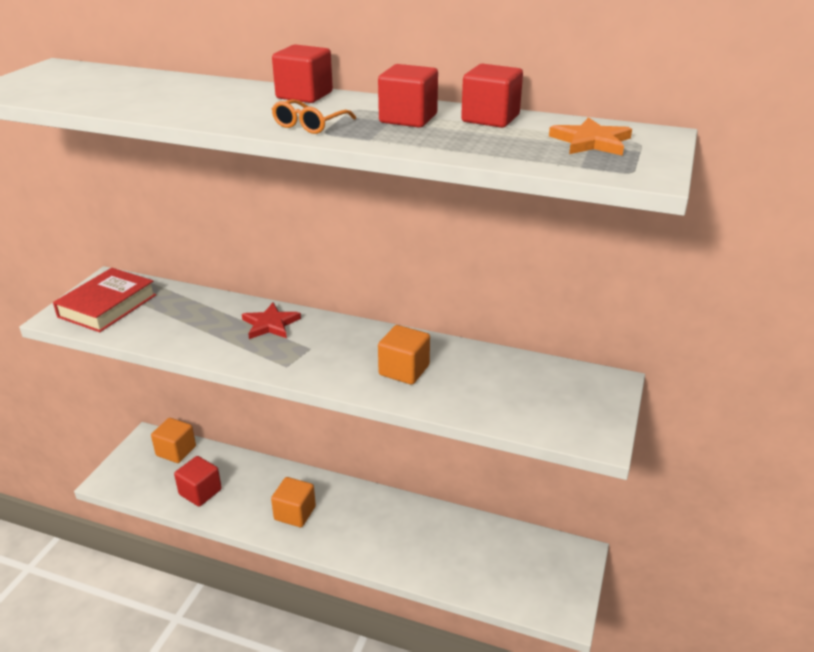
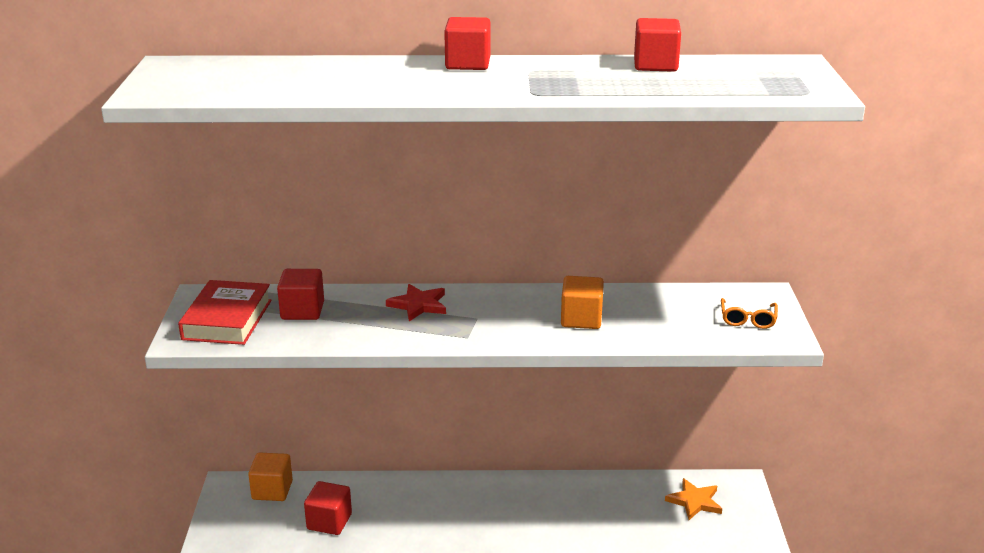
camera: 20 degrees left, 5 degrees down
(295, 513) = (446, 516): orange cube -> none
(309, 125) = (511, 89): orange glasses -> orange glasses (747, 319)
(408, 119) = (588, 73): red cube -> red cube (302, 311)
(591, 142) = (755, 74): orange star -> orange star (694, 501)

